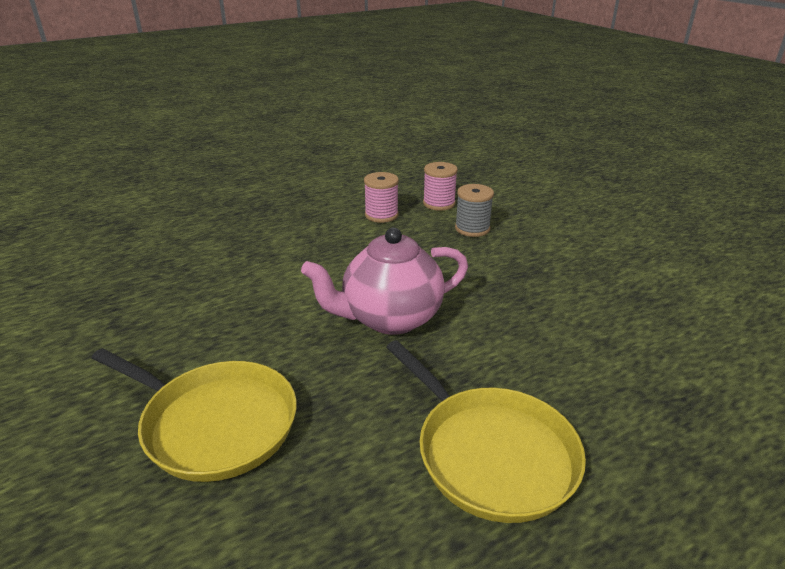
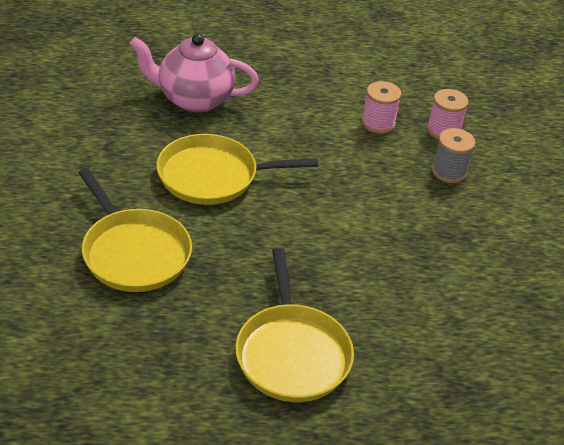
camera: 25 degrees right, 10 degrees up
(258, 308) = (213, 176): none -> yellow pan
(390, 318) = (304, 227): pink teapot -> pink teapot (194, 99)

